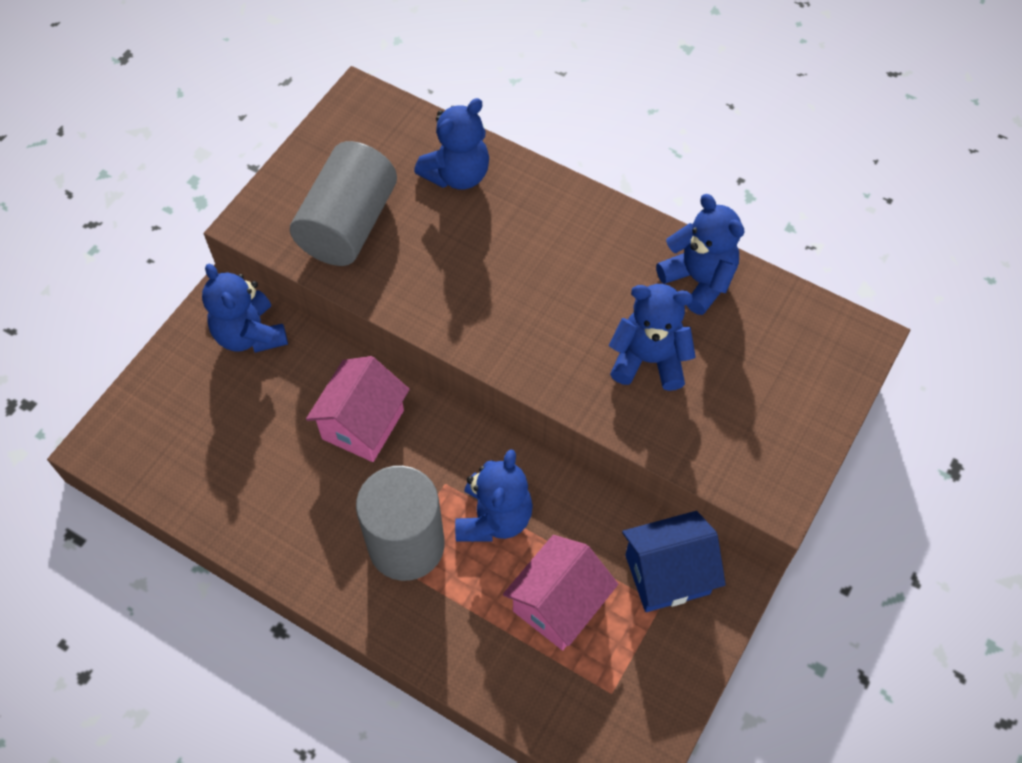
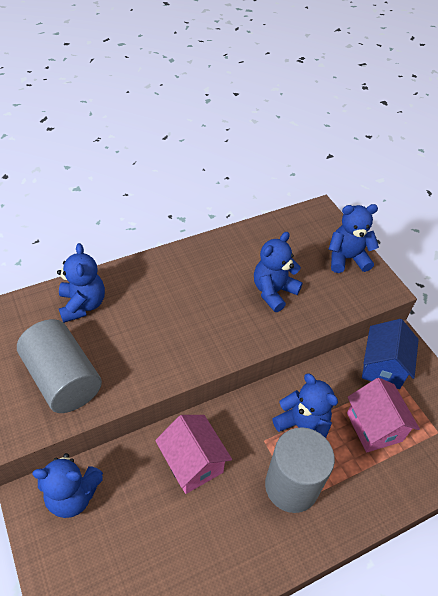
camera: 60 degrees left, 10 degrees down
(698, 280) = (242, 246): blue teddy bear -> blue teddy bear (346, 258)

